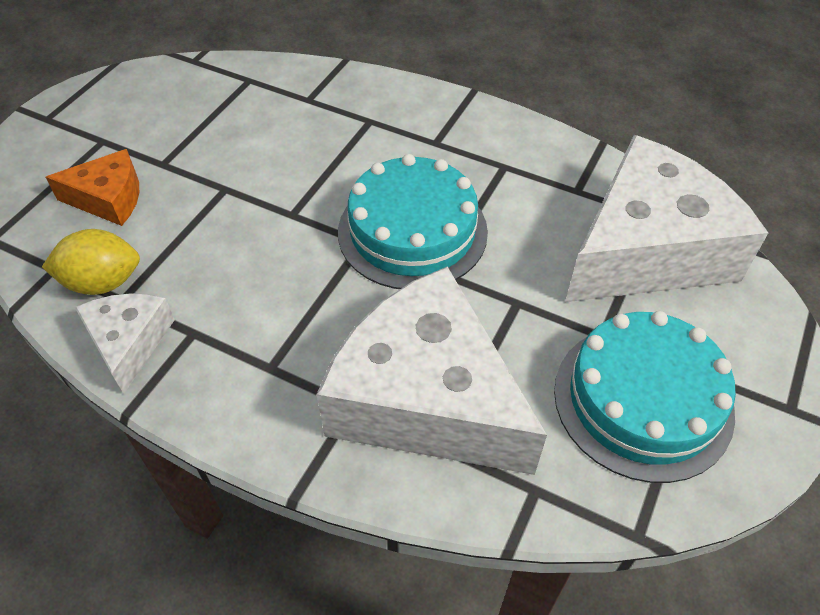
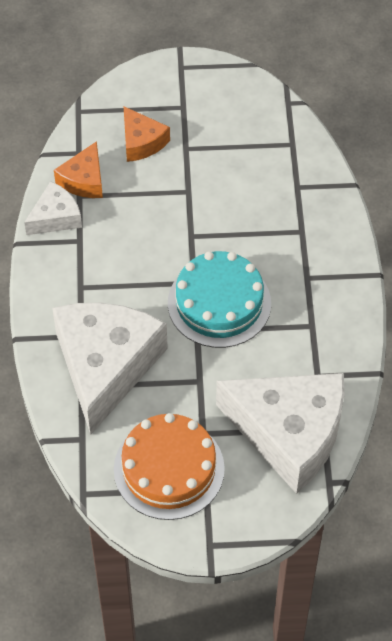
camera: 60 degrees right, 5 degrees up
(103, 282) = (84, 180): yellow lemon -> orange cheese
(643, 400) = (169, 469): turquoise cake -> orange cake

